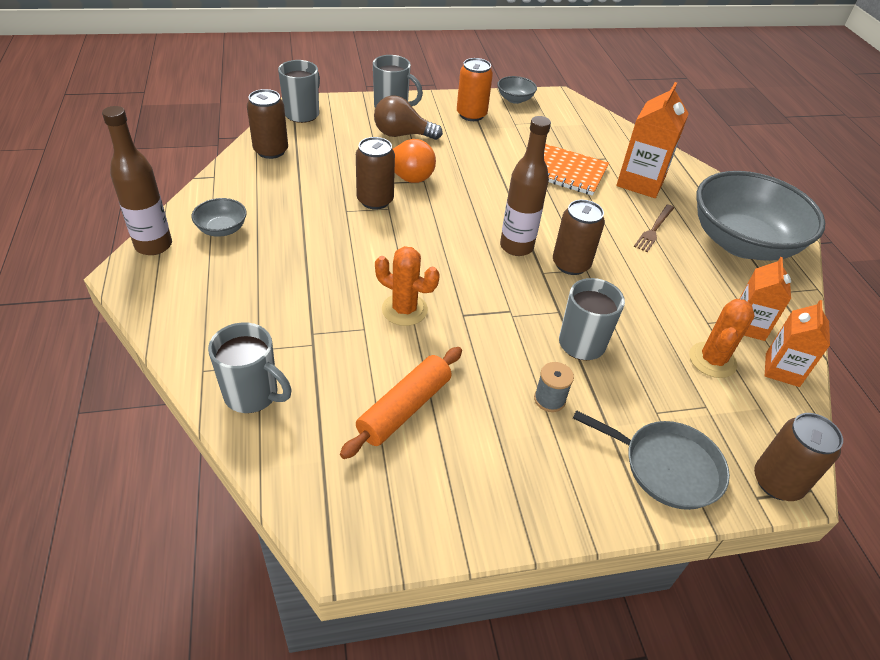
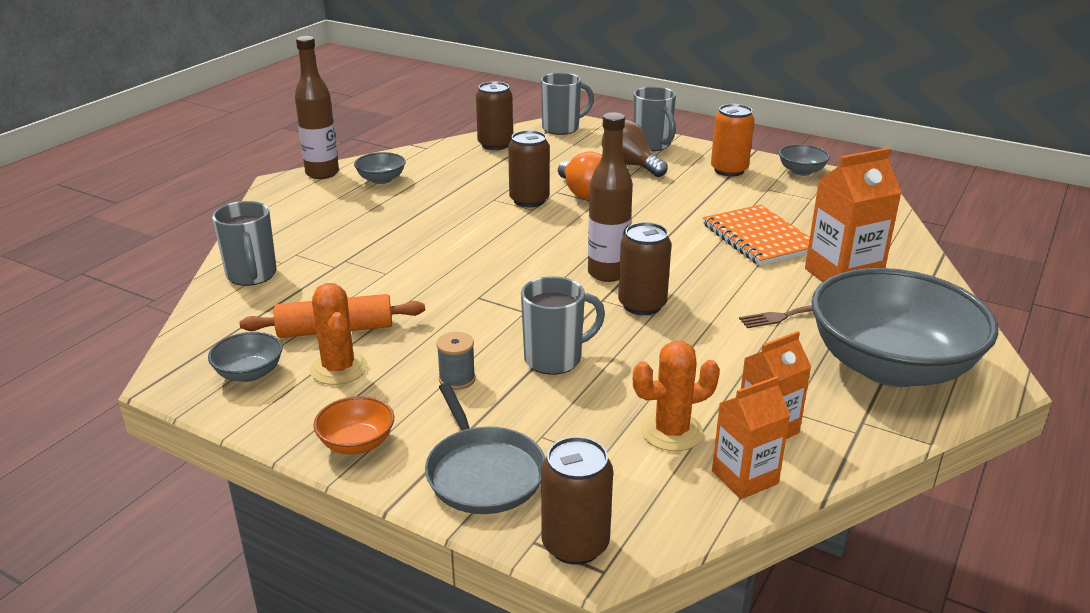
camera: 45 degrees right, 15 degrees down
(399, 496) = (249, 373): none -> grey bowl
(404, 310) = (435, 274): orange cactus -> orange cactus (339, 368)
(565, 502) = (357, 443): none -> orange bowl

